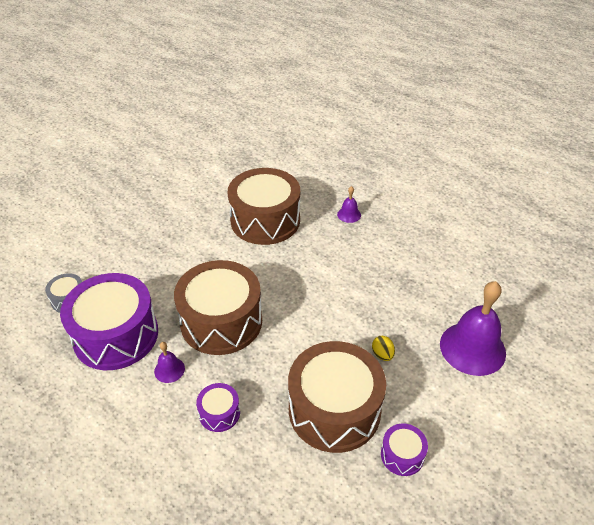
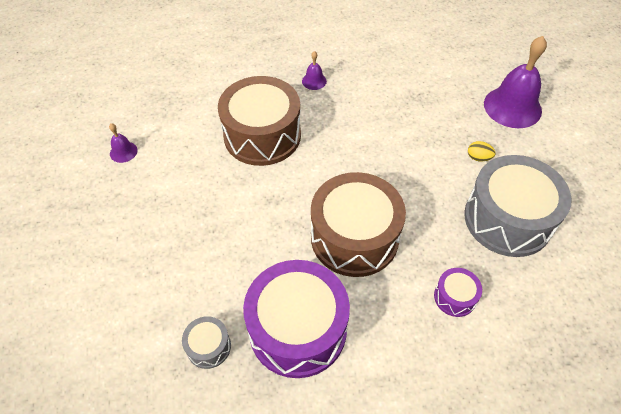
camera: 50 degrees left, 10 degrees up
(169, 370) = (377, 308): purple bell -> purple bell (123, 152)
(334, 409) = (507, 219): brown drum -> grey drum
(402, 455) = (575, 206): purple drum -> none

